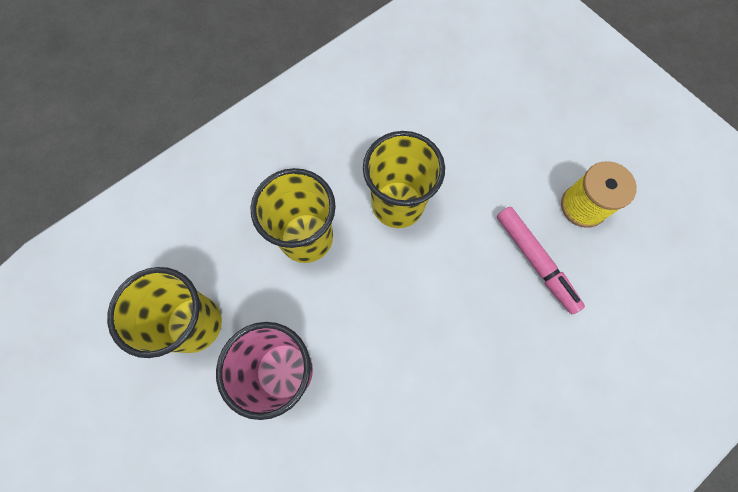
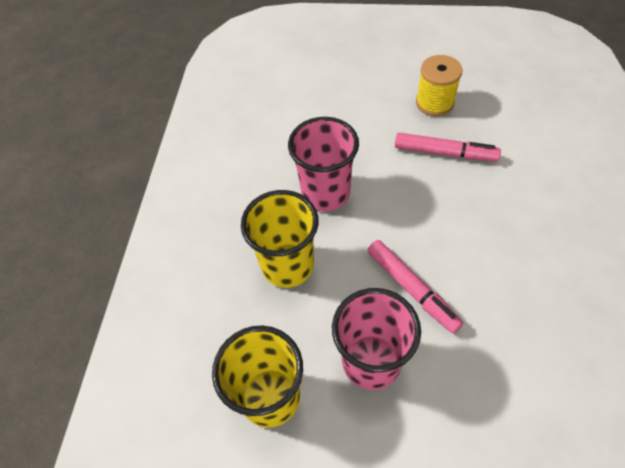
camera: 40 degrees left, 15 degrees down
(373, 348) = (412, 289): none -> pink marker
(397, 204) = (325, 193): yellow cup -> pink cup

